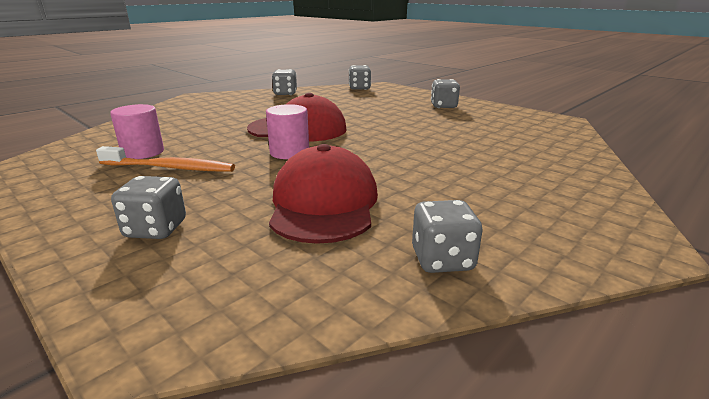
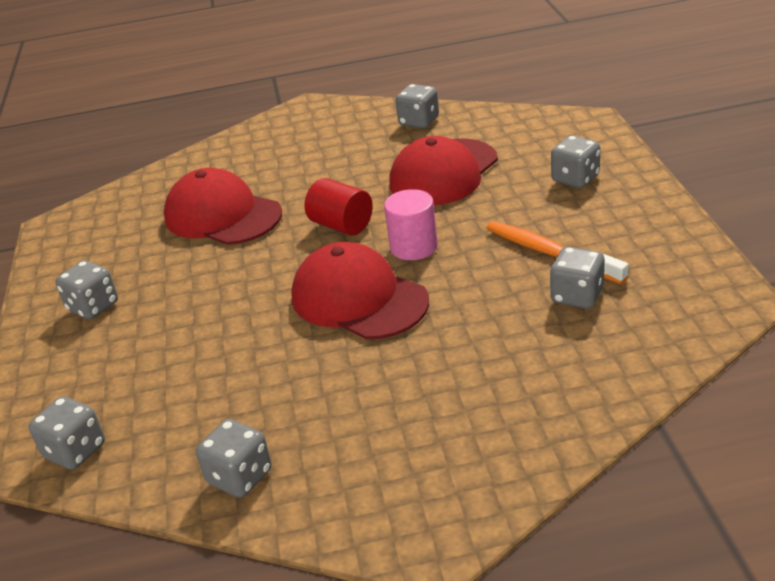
camera: 140 degrees left, 10 degrees up
(143, 152) = (577, 296): pink cylinder -> grey dice
(364, 152) = (341, 225): none -> red cylinder
(466, 141) = (222, 215): none -> red cap

